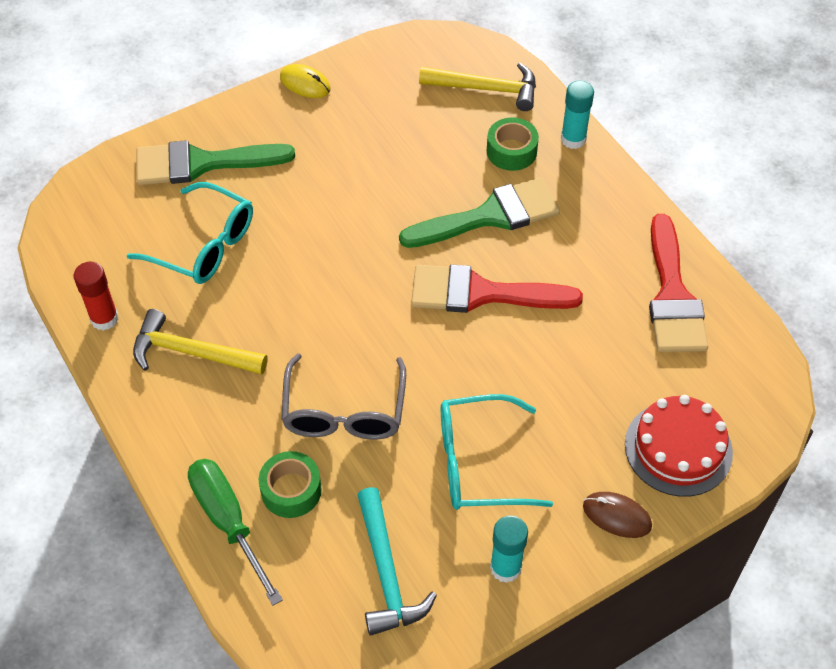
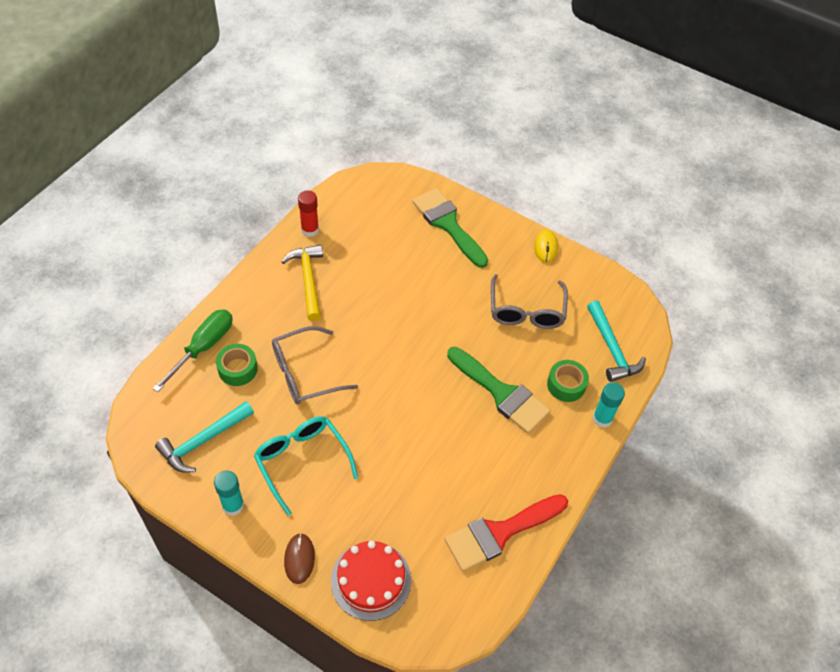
camera: 60 degrees right, 0 degrees up
(203, 245) = (387, 252): turquoise glasses -> none
(386, 142) = (526, 310): none -> grey glasses
(482, 293) = (434, 413): red brush -> none
(485, 89) = (611, 348): yellow hammer -> turquoise hammer

